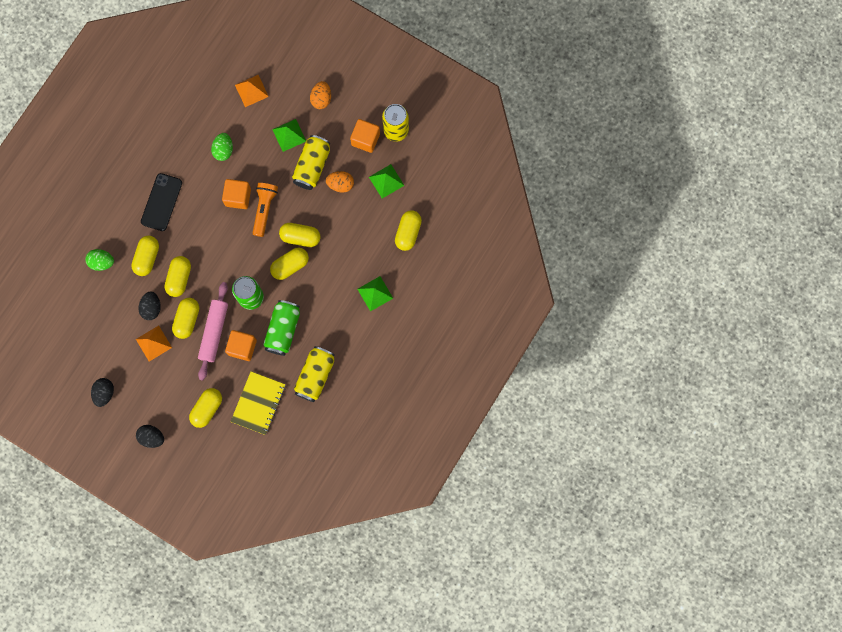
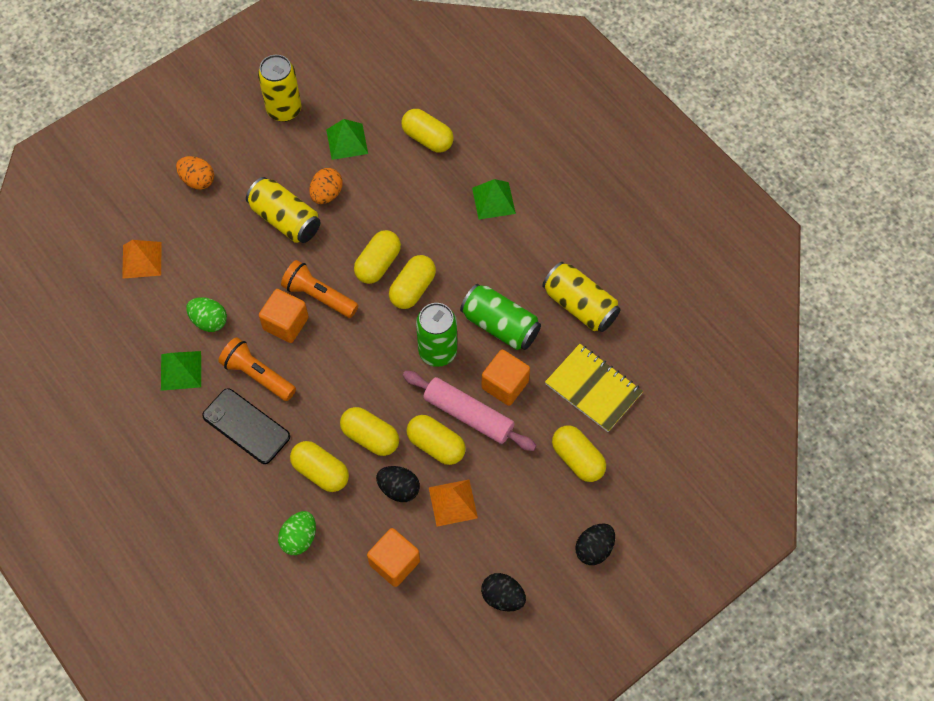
camera: 70 degrees left, 15 degrees down
(197, 195) = (257, 375): none -> orange flashlight
(289, 135) = (228, 234): green pyramid -> green pyramid (181, 370)
(290, 265) = (413, 289): yellow capsule -> yellow capsule turned 45 degrees clockwise
(365, 139) = (279, 147): orange cube -> orange cube (394, 563)

